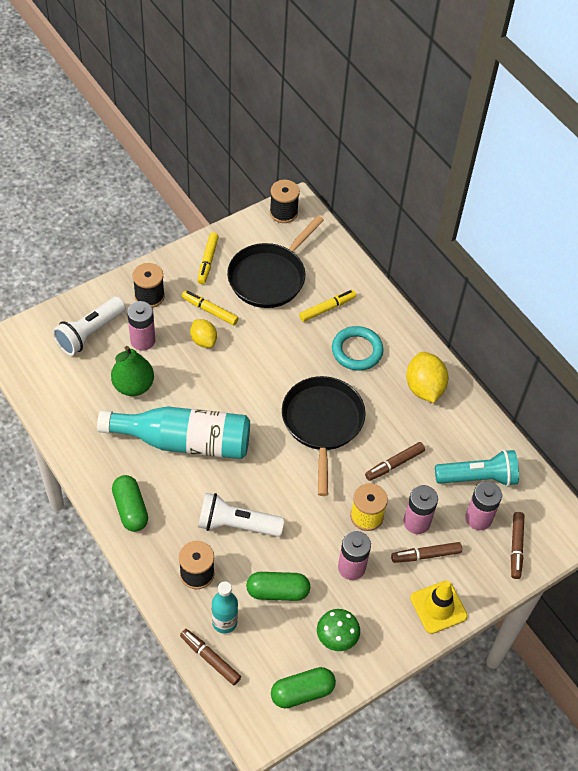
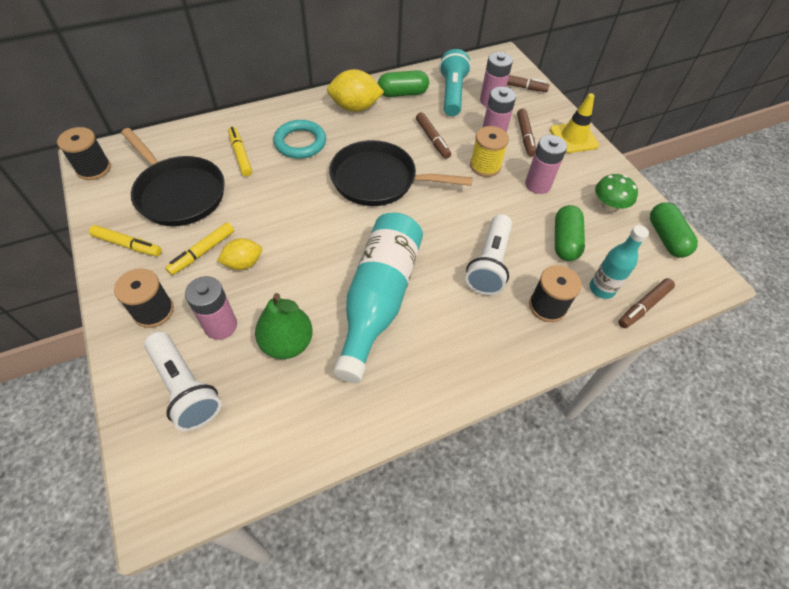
camera: 80 degrees left, 0 degrees up
(130, 509) = (464, 364): green capsule -> green capsule (402, 93)

